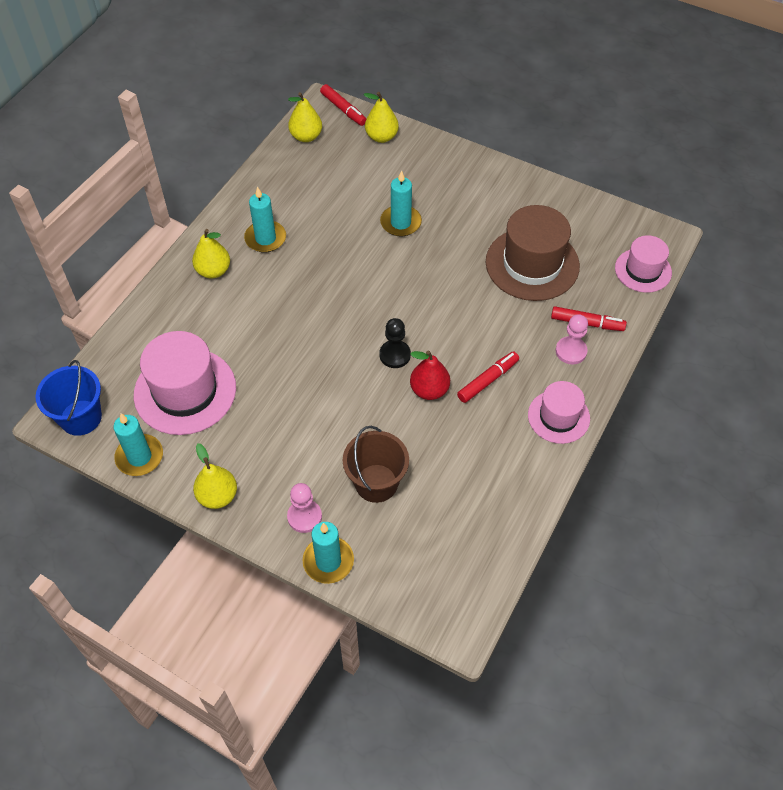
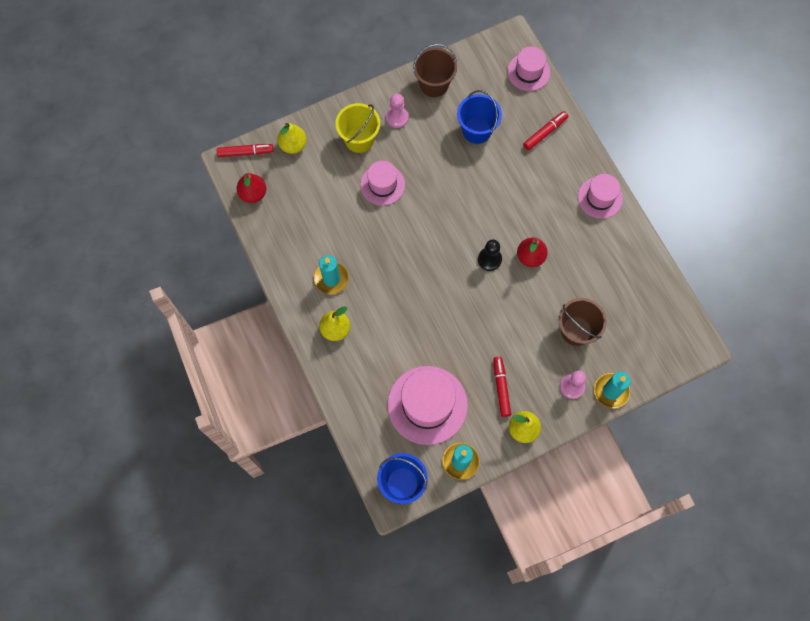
camera: 55 degrees left, 15 degrees up
(306, 136) = (253, 194): yellow pear -> red pear
(400, 223) = (382, 185): turquoise candle -> pink hat
(433, 179) = (359, 139): none -> yellow bucket
(488, 380) = (547, 218): red marker -> red marker (501, 387)
(532, 264) = (477, 130): brown hat -> blue bucket
(549, 203) = (434, 84): none -> brown bucket
(571, 351) = (559, 157): pink pawn -> pink pawn (397, 117)

